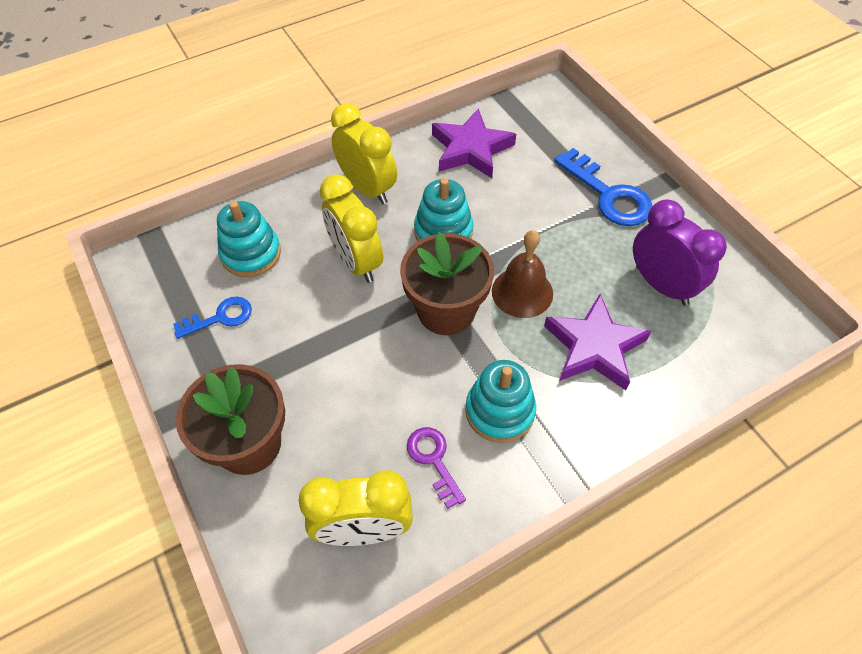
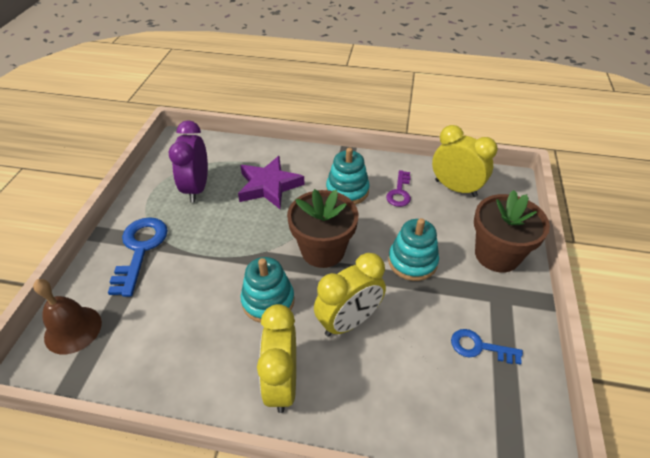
camera: 140 degrees left, 10 degrees down
(251, 254) = (425, 389): turquoise stacking toy -> turquoise stacking toy (412, 261)
(356, 262) = (348, 321): yellow clock -> yellow clock turned 45 degrees clockwise
(471, 149) = (165, 357): purple star -> none
(522, 292) = (269, 231): brown bell -> brown bell (73, 329)

